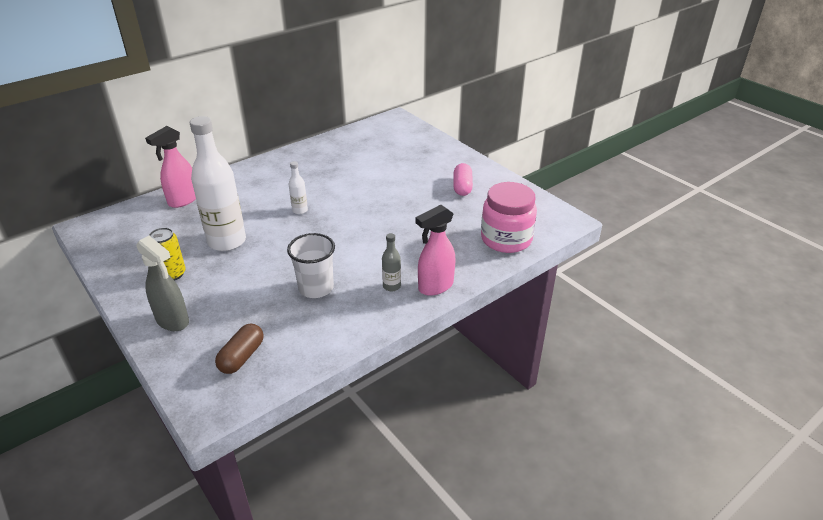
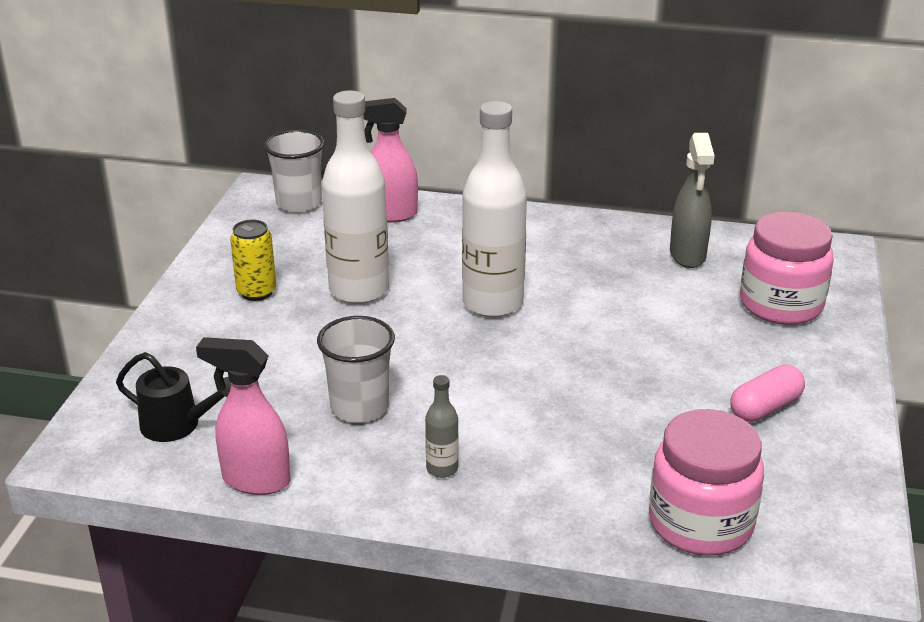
camera: 50 degrees right, 5 degrees down
(120, 221) = (299, 203): none -> white cup
(173, 321) = (183, 342): grey spray bottle -> grey spray bottle (687, 256)
(242, 357) = (178, 425): brown capsule -> black watering can
(300, 210) = (492, 303): white bottle -> white bottle, size x2.28
(409, 148) = (781, 305): none -> pink jar
(435, 286) = (492, 509): pink spray bottle -> pink spray bottle (255, 480)

